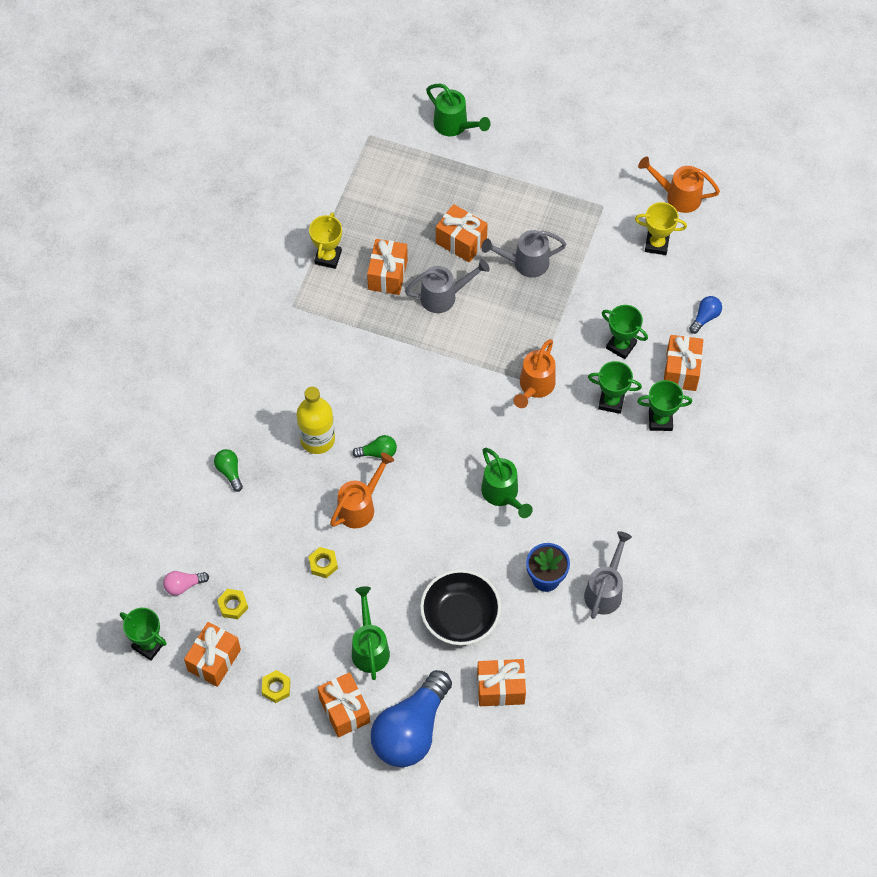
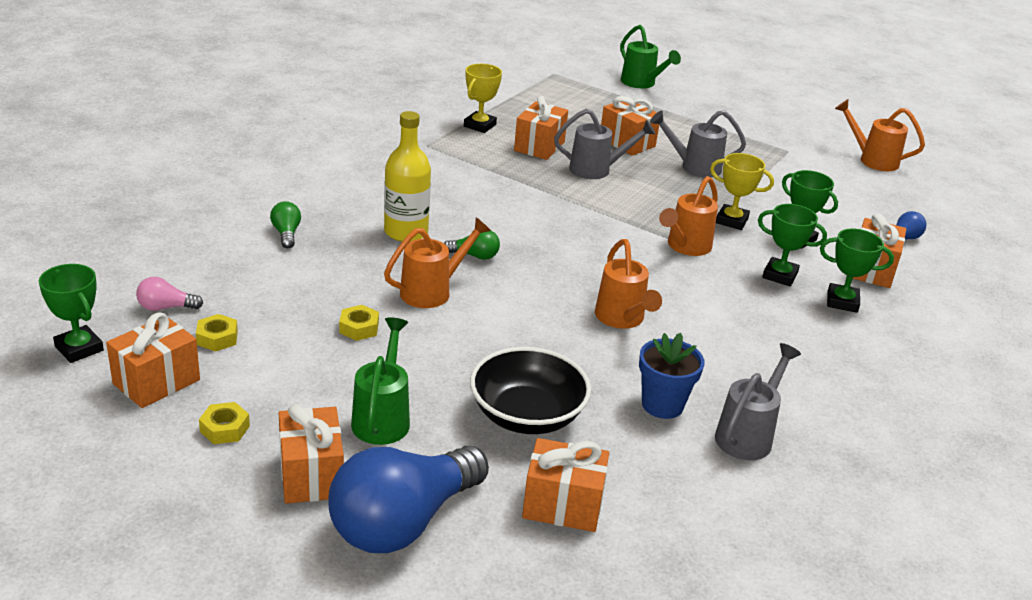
camera: 10 degrees right, 30 degrees down
(502, 494) = (622, 319): green watering can -> orange watering can
(656, 244) = (846, 183): yellow trophy -> yellow trophy (731, 221)

